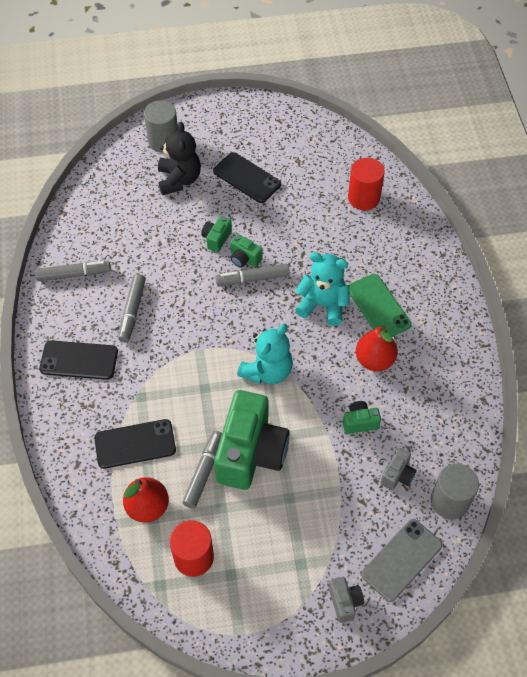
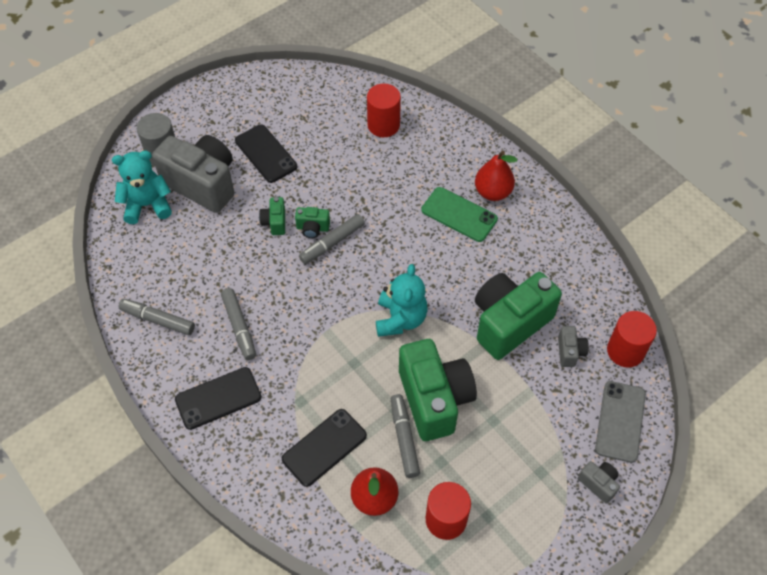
camera: 30 degrees left, 0 degrees up
(74, 274) = (158, 320): grey marker -> grey marker turned 120 degrees counterclockwise
(179, 180) = (202, 184): black teddy bear -> grey camera
(247, 178) = (266, 154): black phone -> black phone turned 45 degrees clockwise
(323, 305) = (410, 236): turquoise teddy bear -> turquoise teddy bear (147, 205)
(359, 422) = (509, 323): green camera -> green camera, size x2.33
(374, 360) = (486, 262): red pear -> red pear (493, 192)
(449, 501) = (625, 351): grey cylinder -> red cylinder

